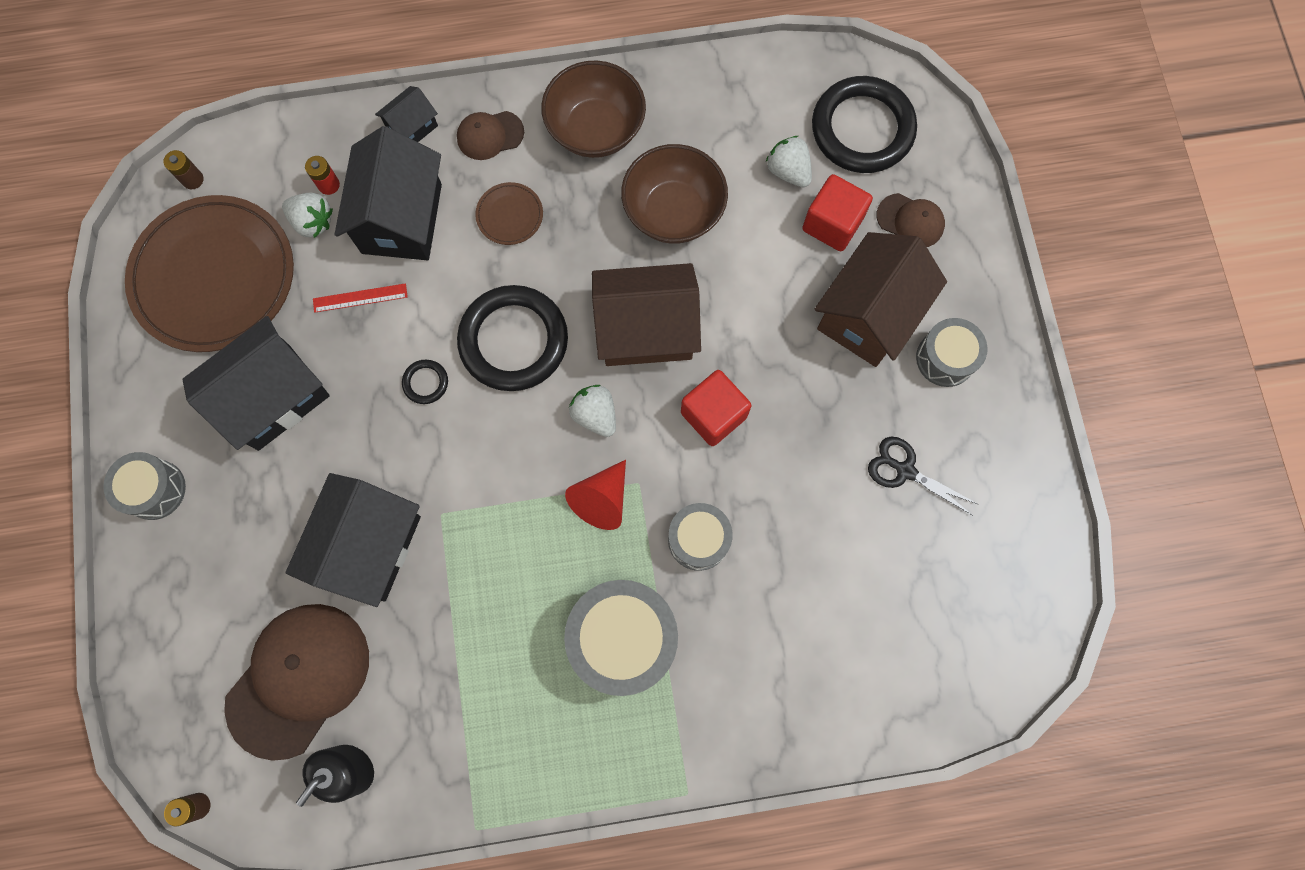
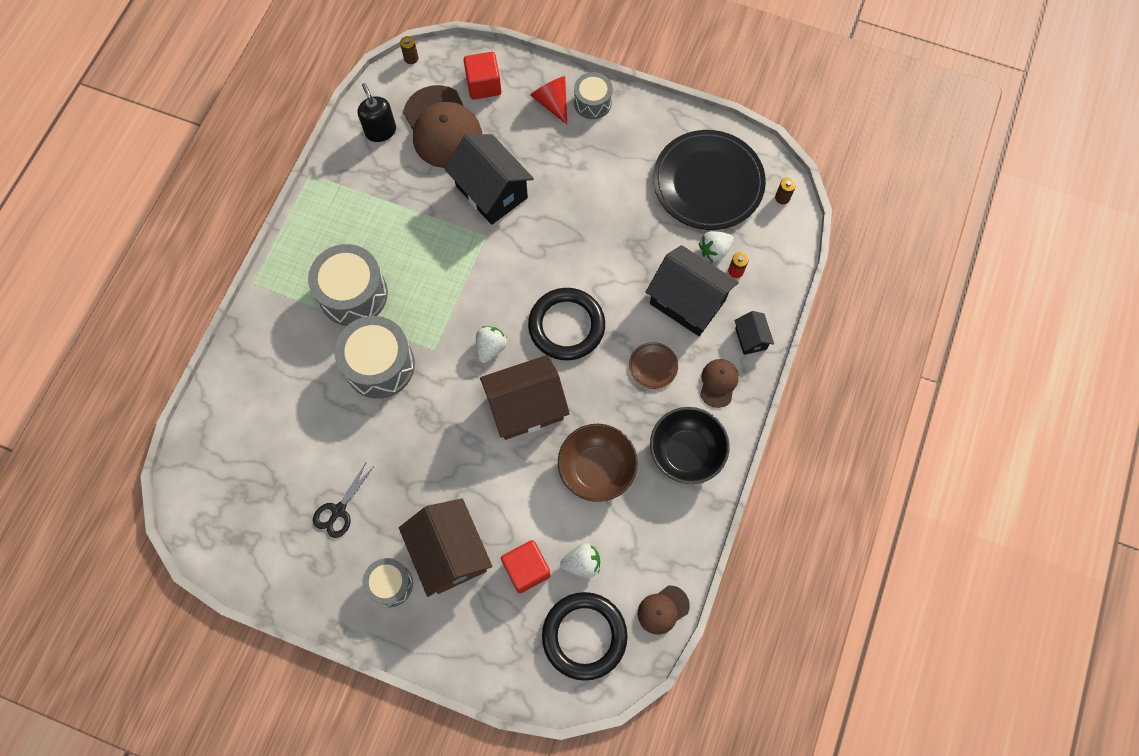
camera: 120 degrees right, 5 degrees down
(214, 276) = (708, 183): brown plate -> black plate
(274, 397) = (611, 182): black house -> none
(360, 298) = (647, 254): red ruler -> none
(425, 382) = (570, 265): black ring -> none
(595, 129) = (686, 452): brown bowl -> black bowl
(595, 415) = (490, 348): white strawberry -> white strawberry turned 60 degrees counterclockwise
(602, 499) = (438, 324): red cone -> red cone (552, 103)
(646, 330) = (526, 407): brown house -> brown house turned 45 degrees clockwise
(698, 539) = (379, 365): grey drum -> grey drum, size x1.69
(713, 415) = (447, 416): red cube -> red cube (483, 85)
(905, 470) = (338, 511): black scissors -> black scissors turned 150 degrees clockwise
(910, 221) = (497, 625): brown cap -> brown cap (663, 610)

